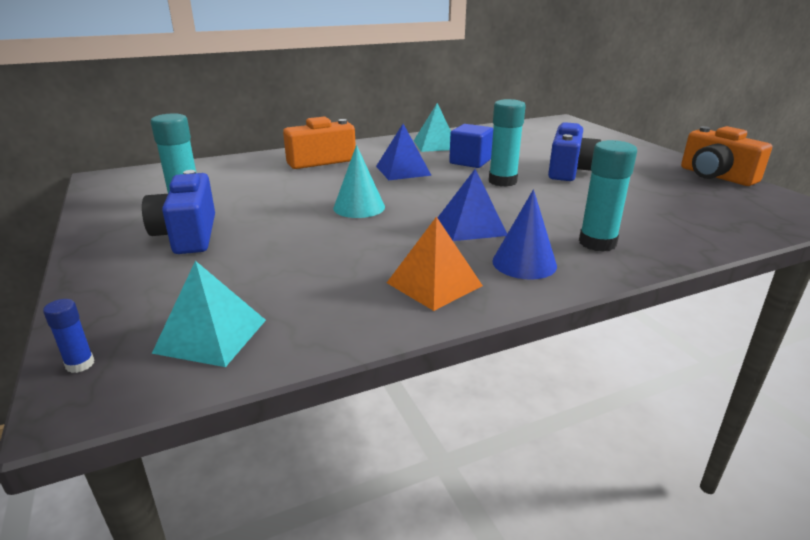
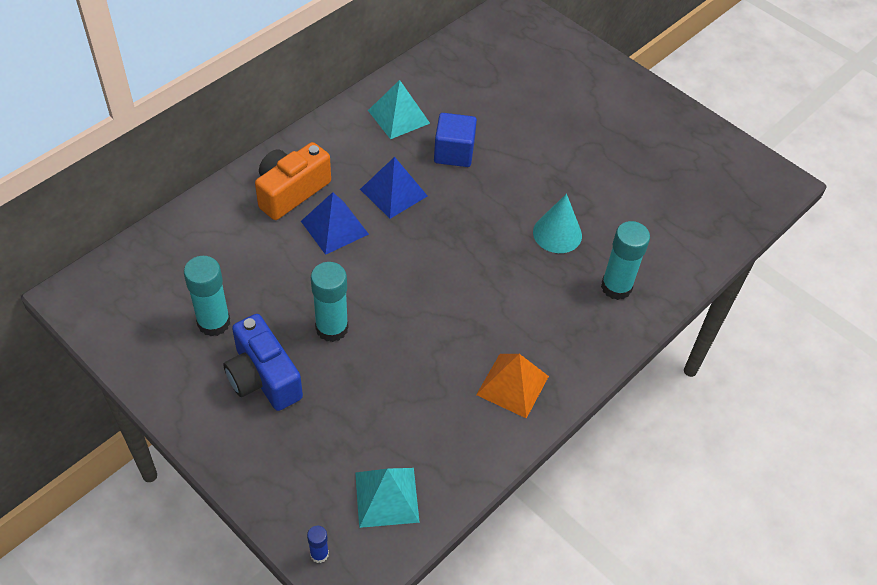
camera: 25 degrees left, 25 degrees up
(359, 207) = (390, 283): turquoise cone -> turquoise cone (557, 233)
(471, 226) = (506, 289): blue pyramid -> blue pyramid (334, 227)
(502, 181) = (502, 191): turquoise glue stick -> turquoise glue stick (332, 328)
(524, 263) = (569, 335): blue cone -> none
(569, 170) = (558, 149): blue camera -> none
(715, 176) = (694, 128): orange camera -> none

